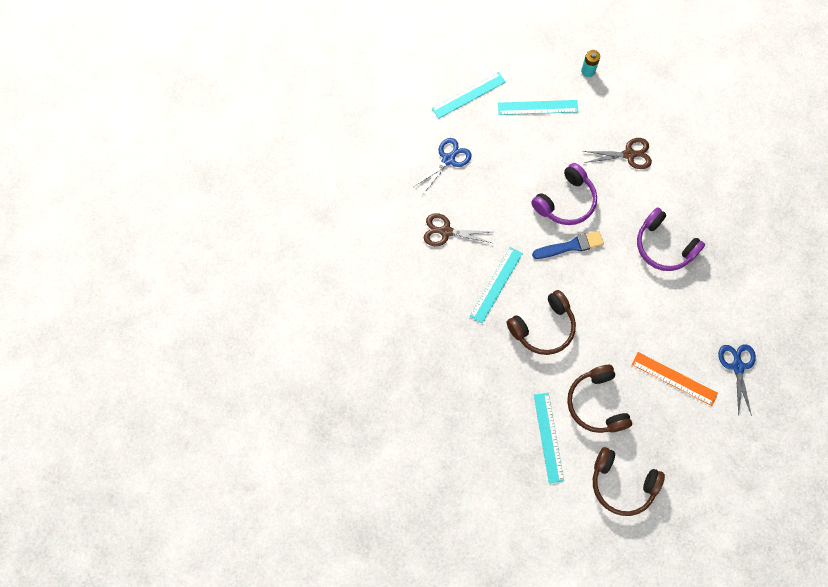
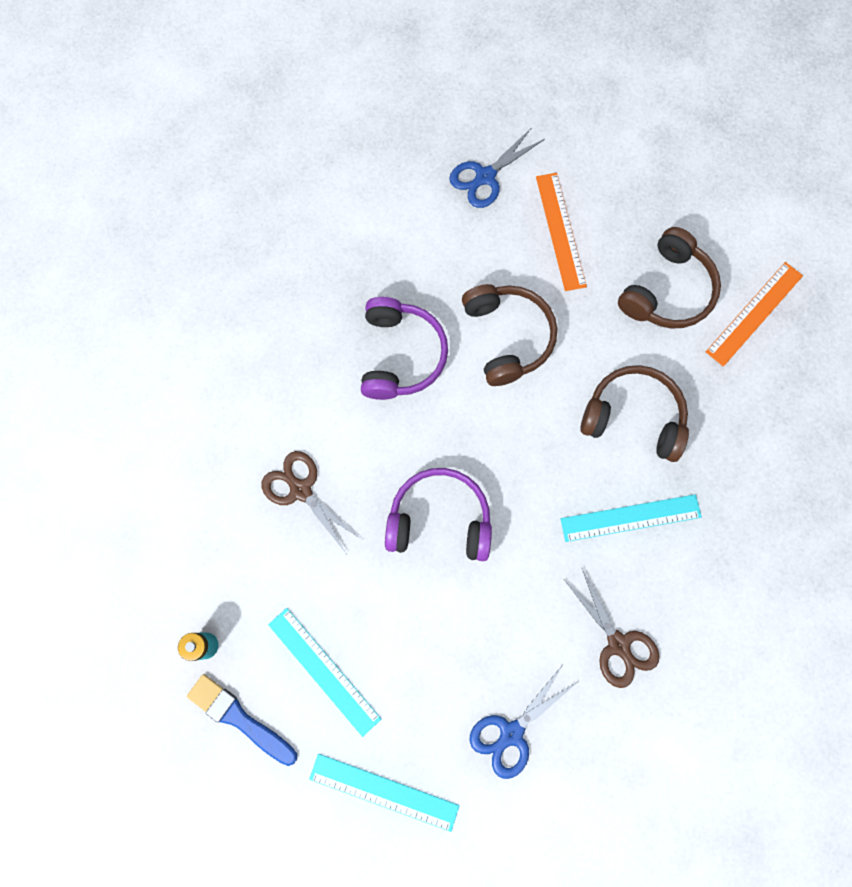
camera: 130 degrees left, 5 degrees up
(448, 159) = (511, 733): blue scissors -> blue scissors turned 45 degrees counterclockwise
(548, 437) = (754, 313): turquoise ruler -> orange ruler
(570, 246) = (497, 466): blue brush -> blue brush (239, 718)
(622, 484) = (729, 203): brown headphones -> brown headphones (507, 337)

